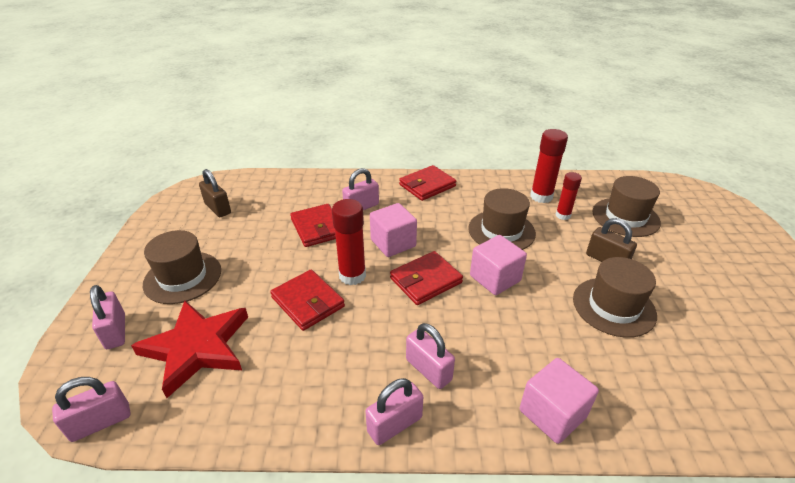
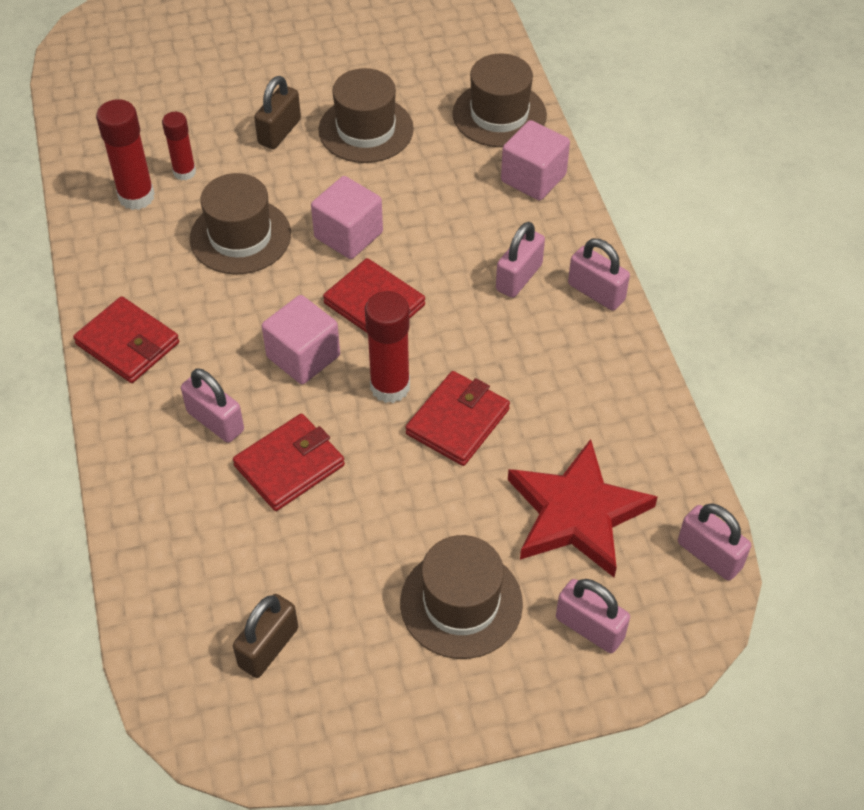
camera: 105 degrees left, 15 degrees up
(116, 331) = (589, 628): pink padlock -> pink padlock turned 75 degrees clockwise
(625, 217) = (174, 109): brown hat -> brown hat (499, 114)

